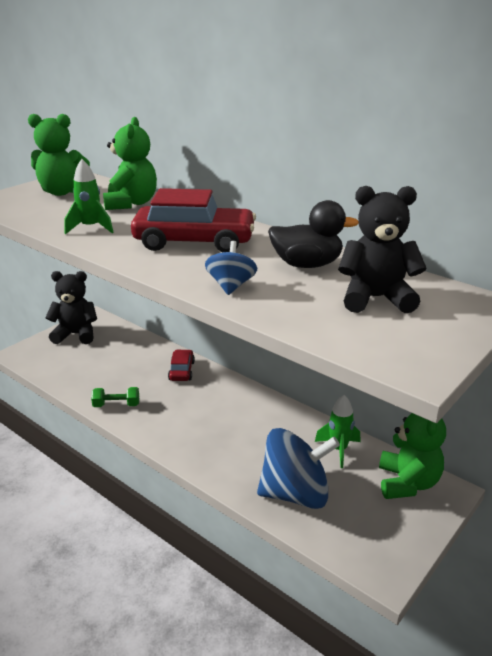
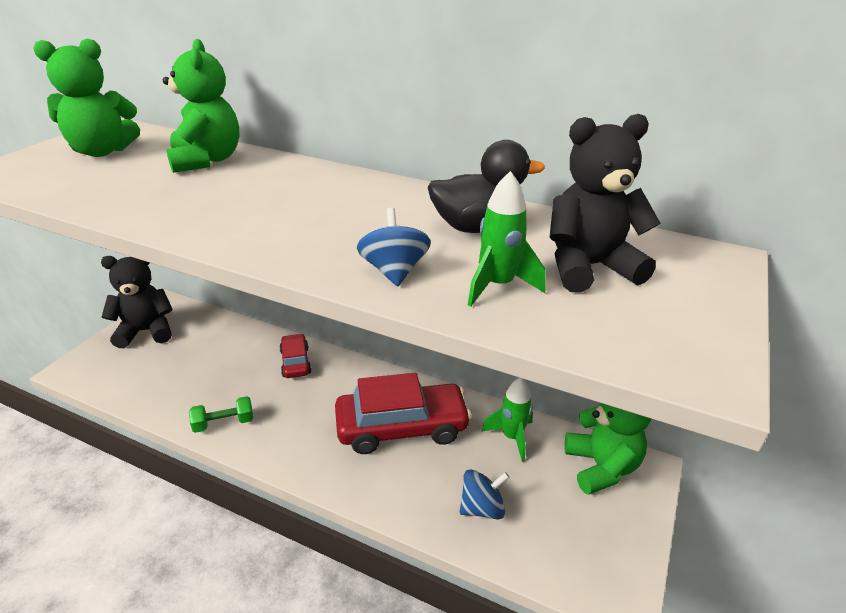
camera: 15 degrees left, 5 degrees up
(91, 228) = (160, 201): green rocket -> green rocket (498, 286)
(194, 242) = (315, 208): red car -> red car (402, 427)
(295, 494) = (482, 508): blue spinning top -> blue spinning top, size x0.52

